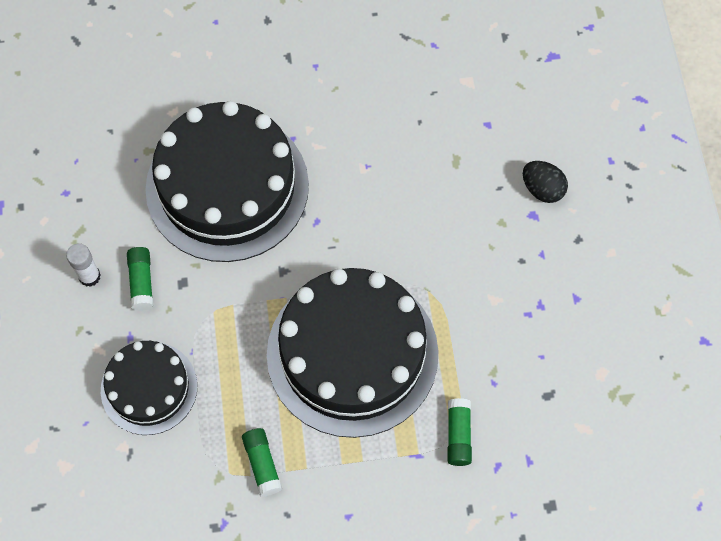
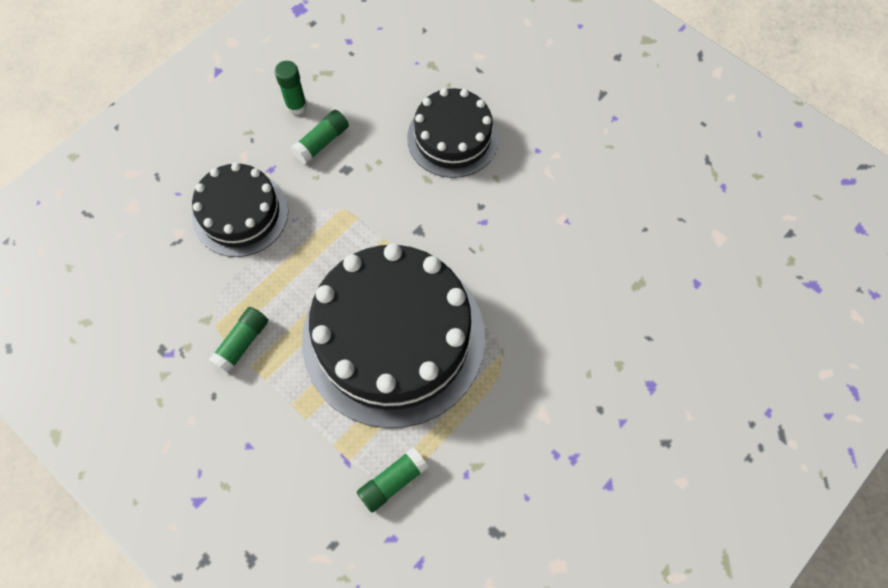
camera: 50 degrees right, 0 degrees up
(89, 276) = (296, 106): white glue stick -> green glue stick
(227, 186) = (452, 138): black cake -> black cake, size x0.56
(542, 189) = (682, 374): black egg -> none

